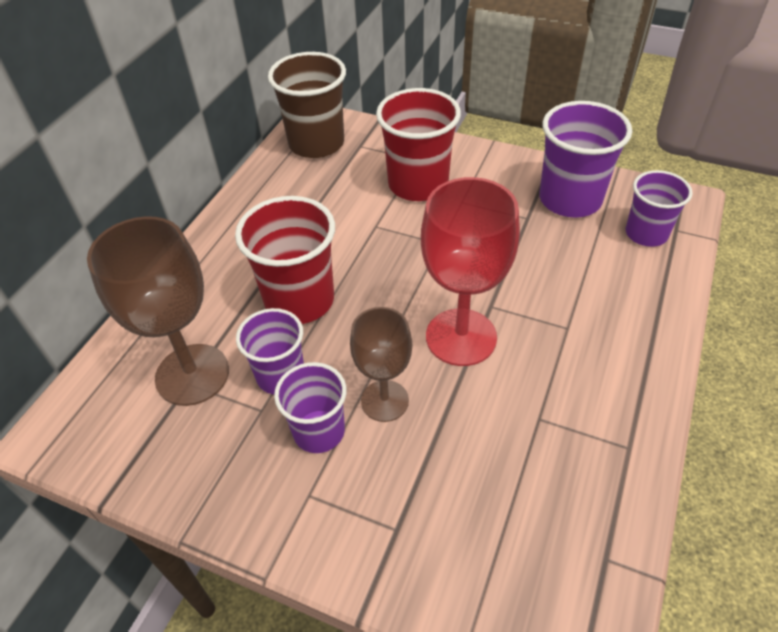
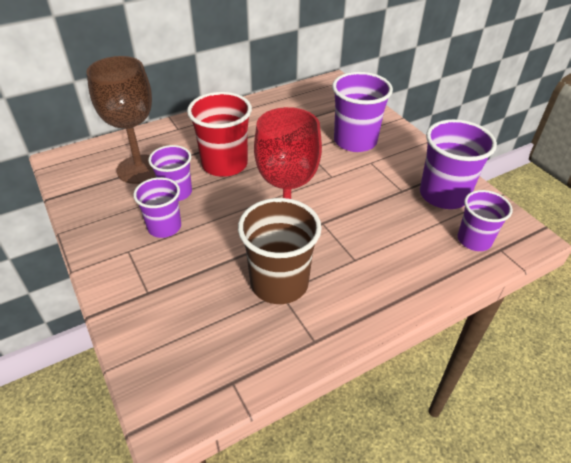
camera: 35 degrees right, 5 degrees down
(316, 143) = (321, 95): brown cup -> brown cup (279, 283)
(384, 401) = (210, 233): brown goblet -> none
(418, 184) = (355, 141): red cup -> purple cup

